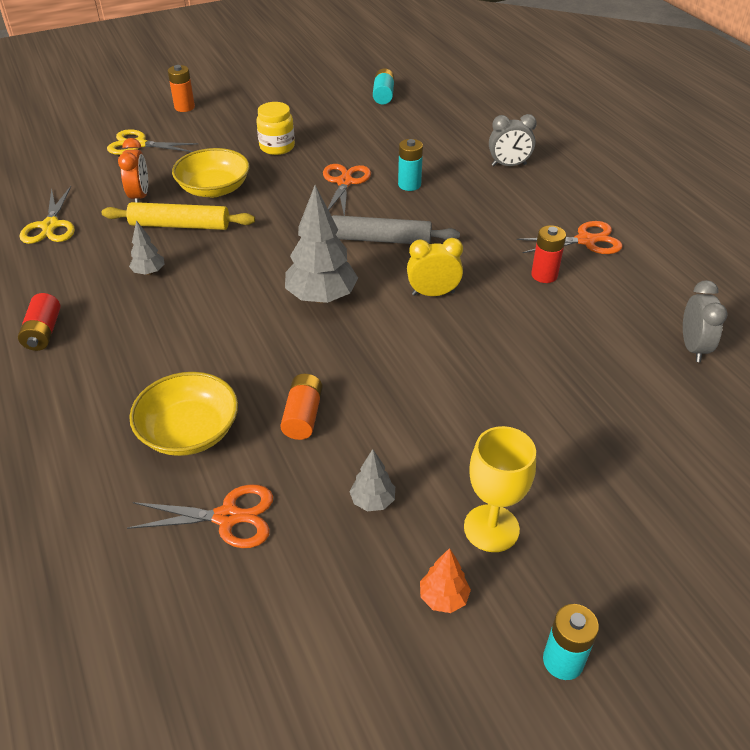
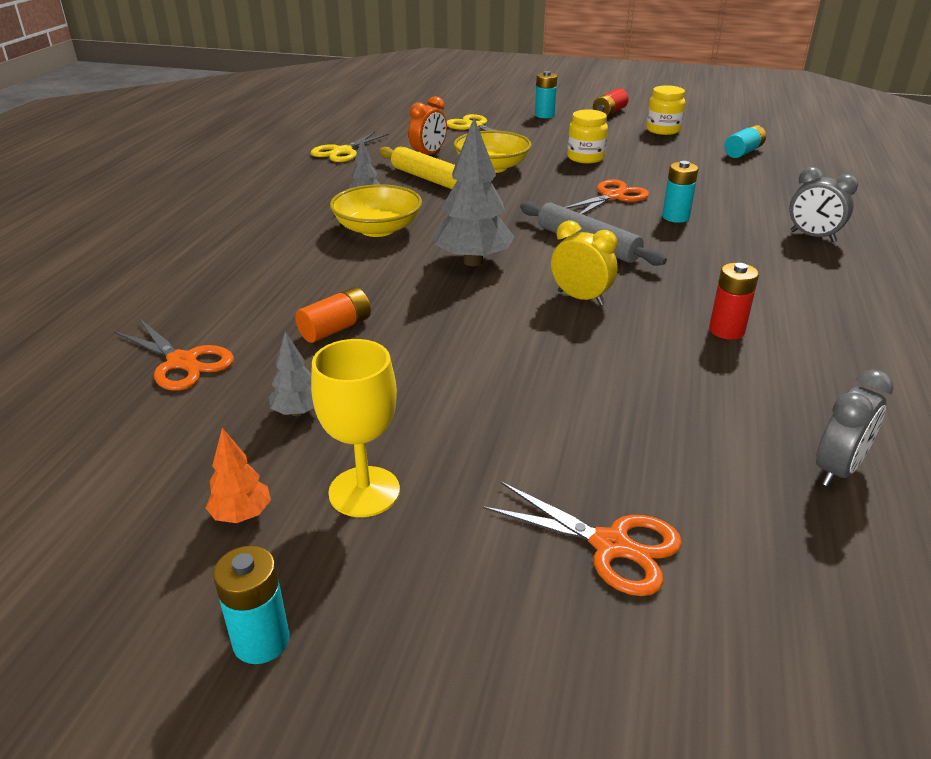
camera: 40 degrees right, 10 degrees down
(43, 332) = (246, 205): red battery -> red battery (609, 113)
(184, 107) = (544, 115): orange battery -> turquoise battery
(189, 431) = (242, 299): yellow bowl -> yellow bowl (378, 229)
(301, 91) = (663, 130): none -> yellow jar
(585, 240) = (823, 323): orange scissors -> orange scissors (611, 545)

